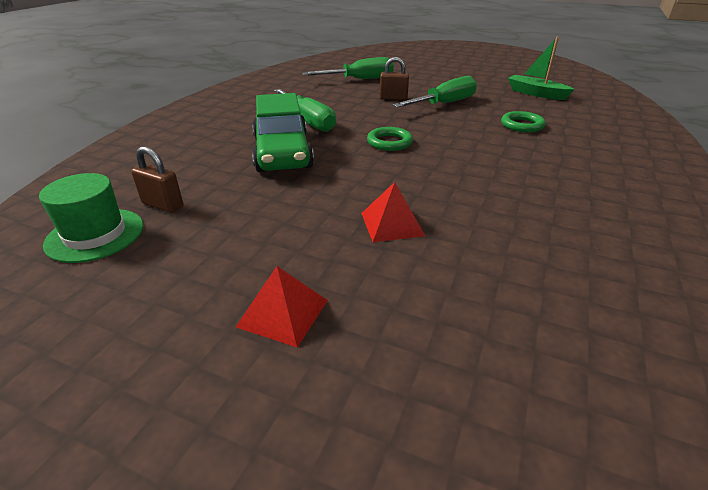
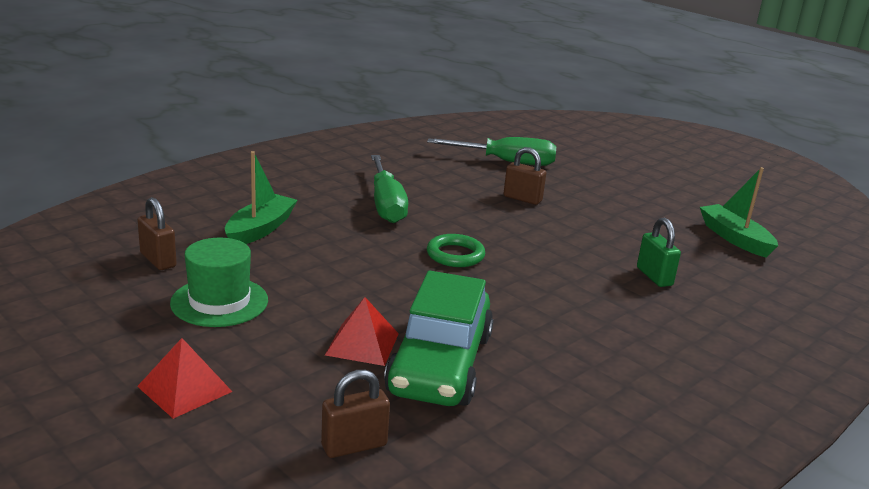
camera: 20 degrees right, 10 degrees down
(95, 235) = (80, 272): green hat -> green hat (219, 302)
(230, 159) = (260, 229): none -> green boat
(282, 153) = (321, 236): green car -> green car (440, 364)
(444, 104) = (582, 222): green screwdriver -> none
(473, 312) = (354, 446): none -> brown padlock
(522, 125) = (654, 276): green ring -> green padlock

